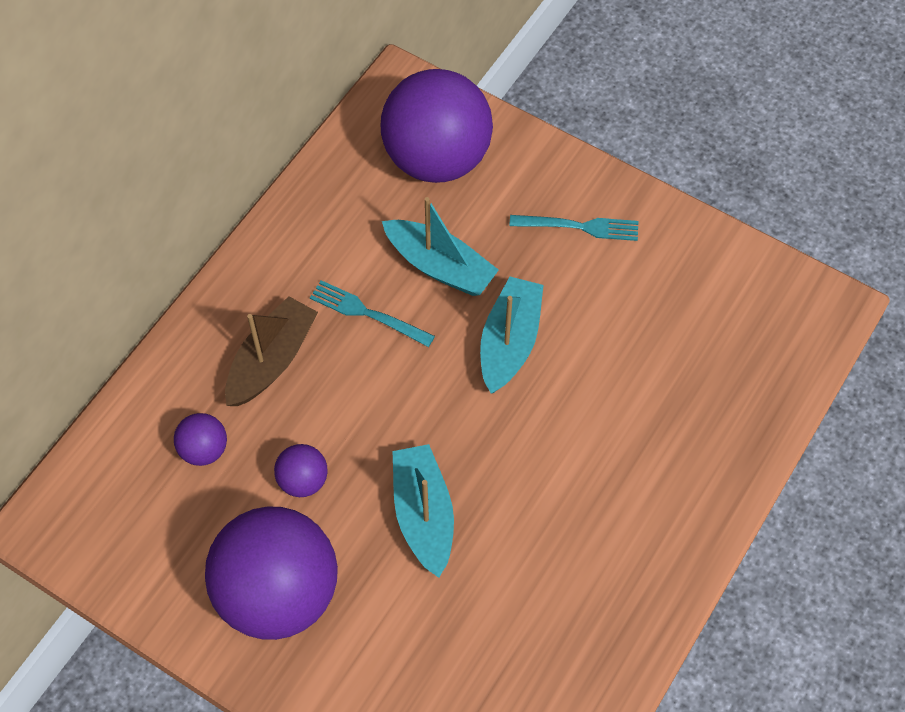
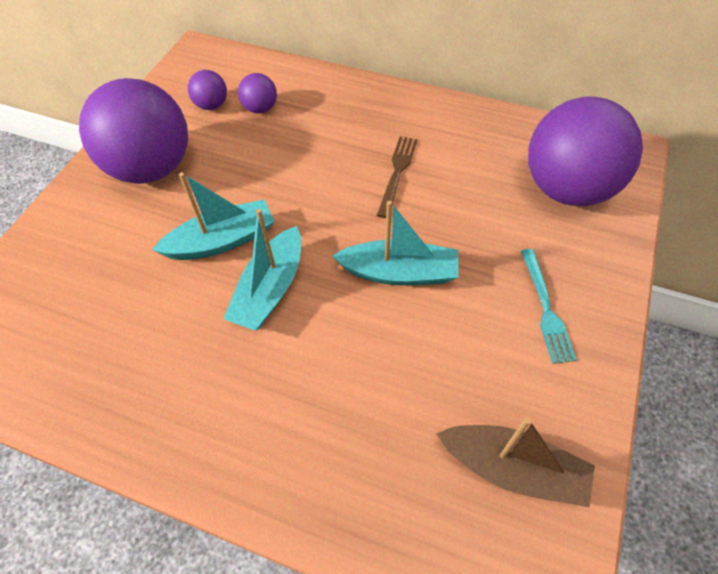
camera: 80 degrees right, 5 degrees down
(272, 360) = (340, 127): brown boat -> brown boat (513, 469)
(303, 480) = (243, 164): purple ball -> purple ball (212, 105)
(366, 313) = (397, 172): turquoise fork -> brown fork
(440, 266) = (459, 210): turquoise boat -> turquoise boat (270, 289)

